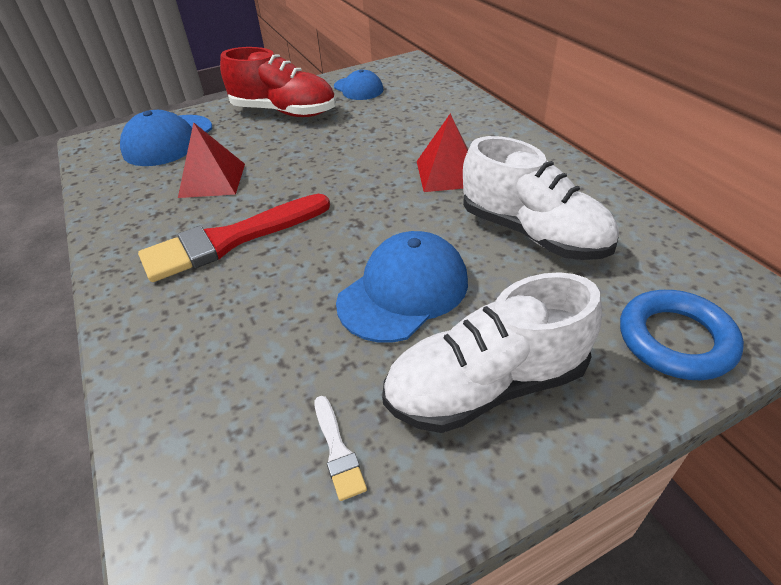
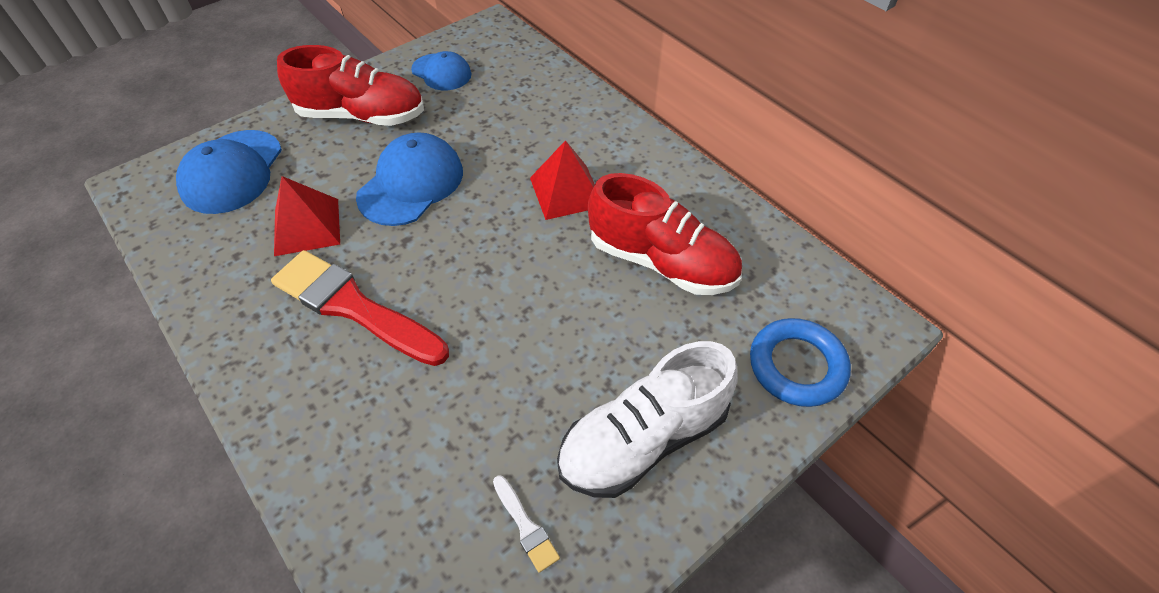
camera: 15 degrees left, 10 degrees up
(230, 240) = (354, 307): red brush -> red brush turned 75 degrees clockwise
(403, 291) = (549, 347): blue cap -> blue cap (411, 183)
(532, 233) = (661, 262): white shoe -> red shoe

